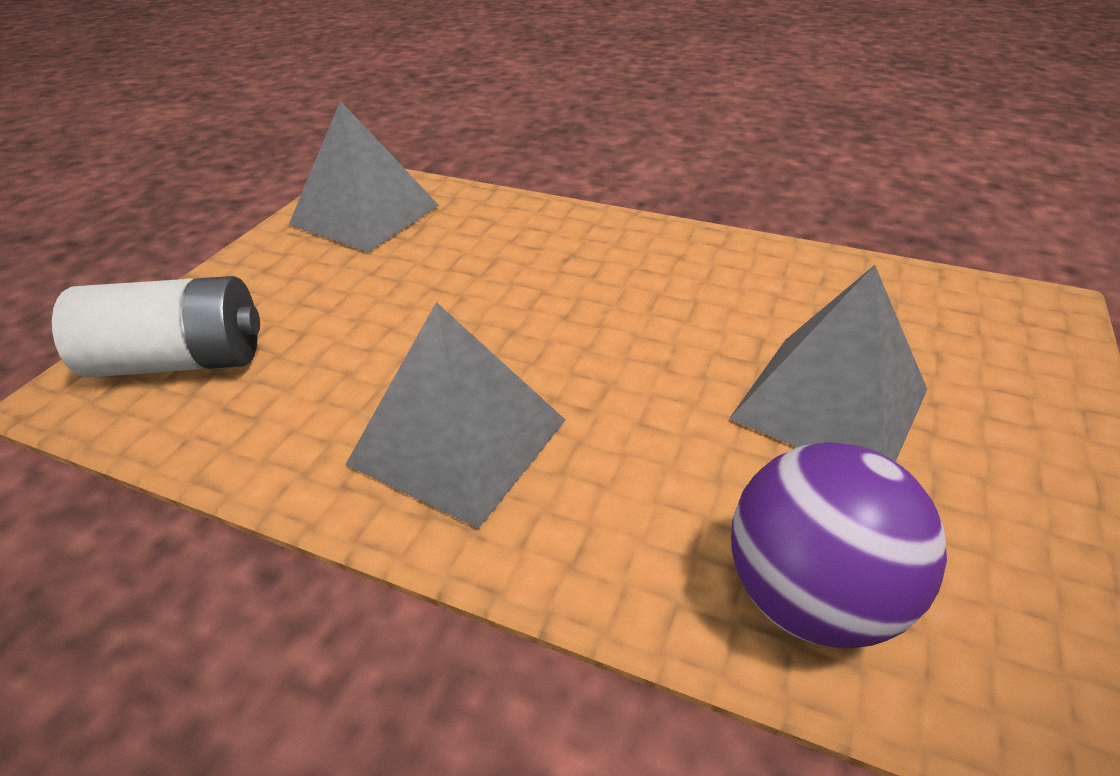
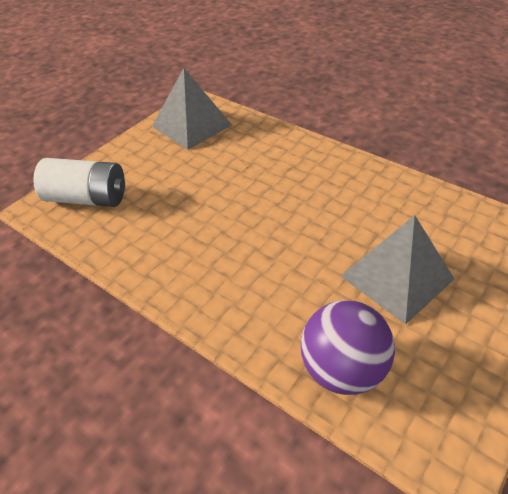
camera: 15 degrees right, 5 degrees up
(458, 441) = (204, 263): grey pyramid -> none

